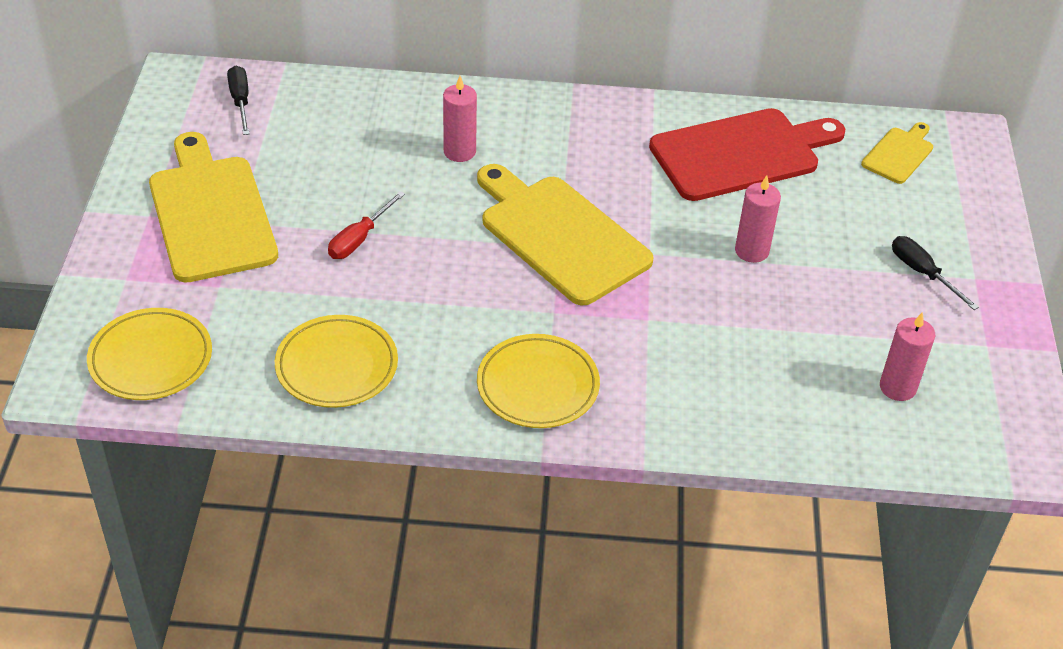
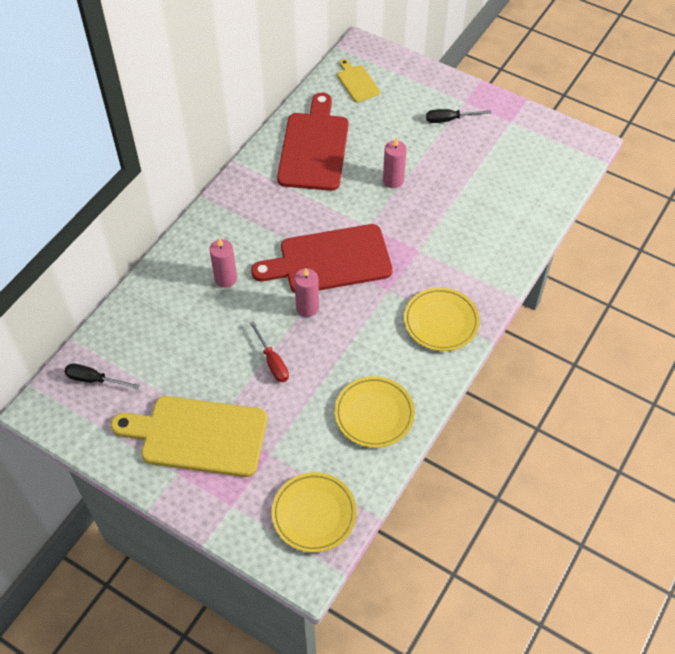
camera: 60 degrees left, 10 degrees up
(560, 235) = (330, 260): yellow cutting board -> red cutting board
(897, 387) = (521, 170): pink candle -> pink candle (307, 307)

